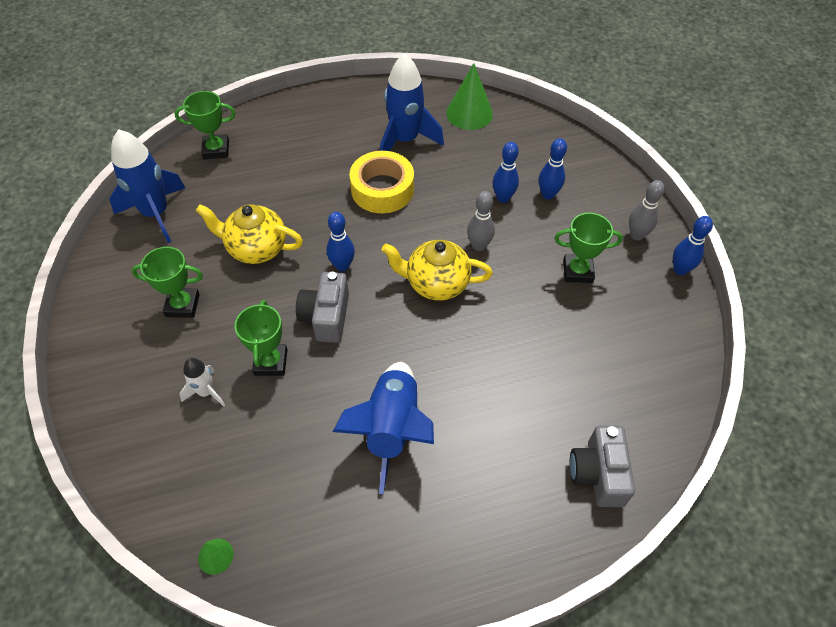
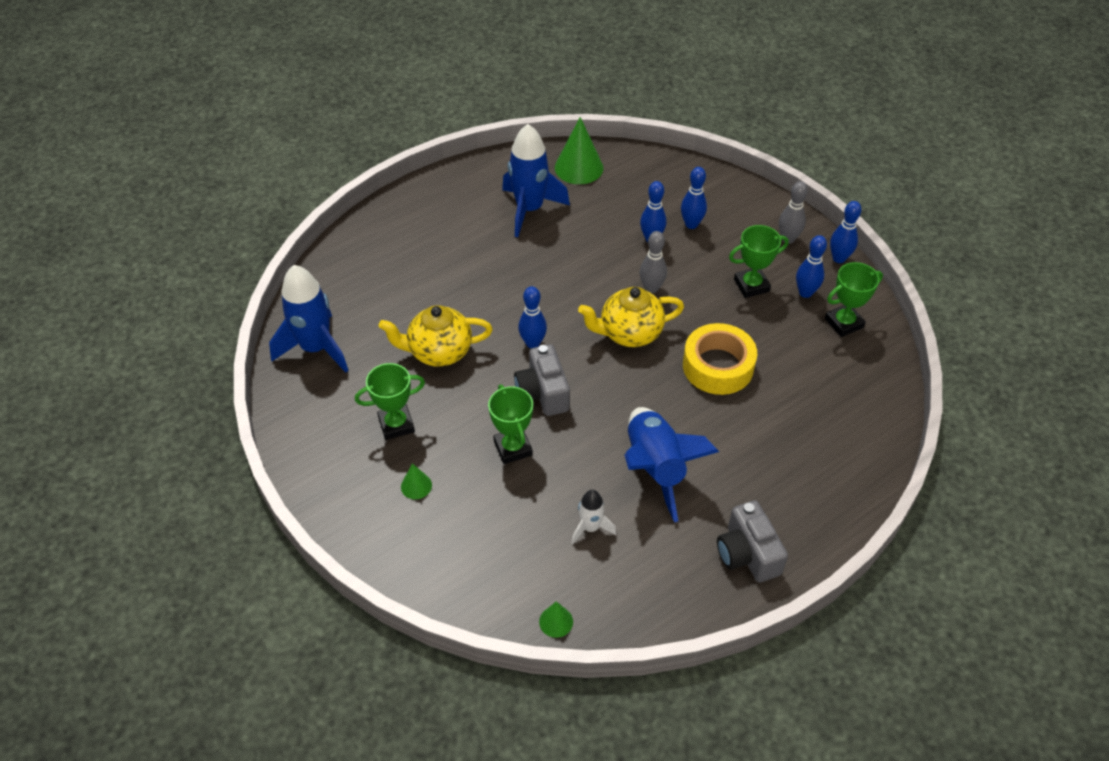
camera: 20 degrees left, 5 degrees down
(167, 370) = (416, 486): none -> green cone
(206, 392) = (466, 492): white rocket -> white rocket (590, 528)
(216, 150) = (341, 270): green trophy -> green trophy (844, 323)
(382, 189) = (532, 262): yellow tape -> yellow tape (718, 366)
(598, 474) = (848, 447): grey camera -> grey camera (747, 554)
(629, 295) = (805, 293): none -> blue bowling pin

